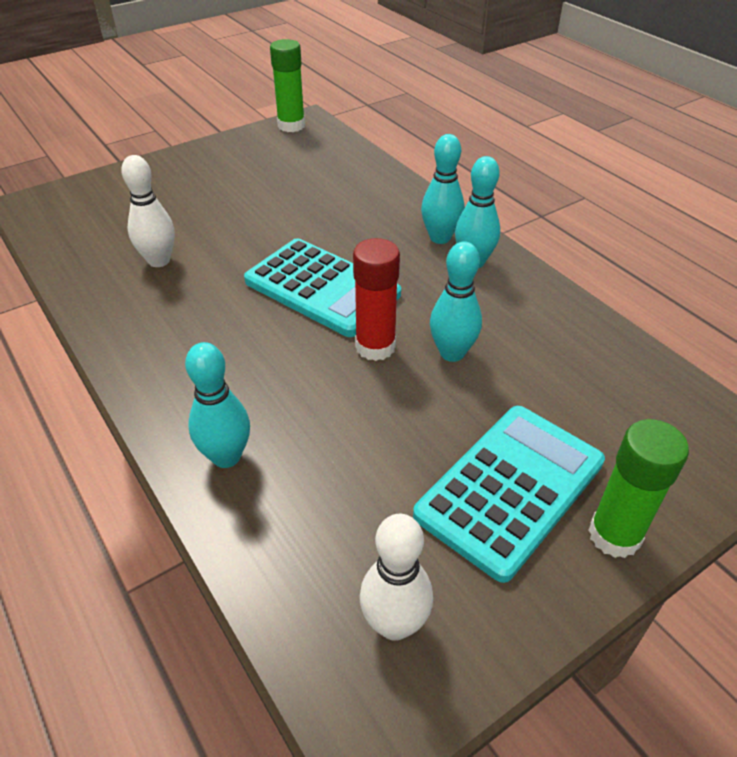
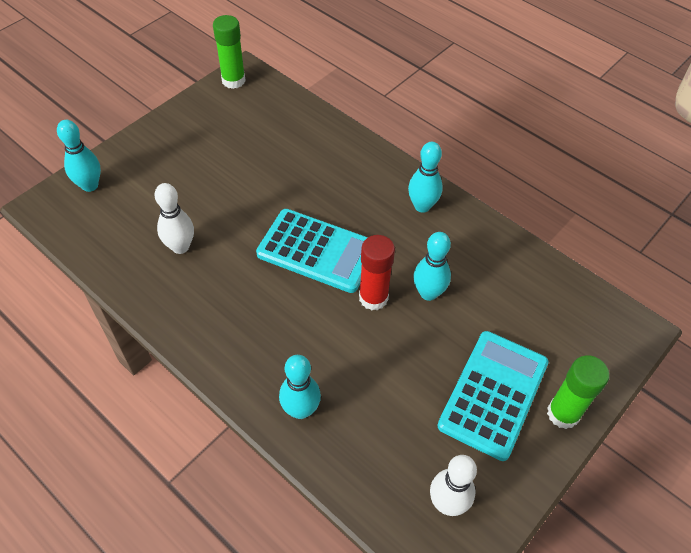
camera: 15 degrees left, 10 degrees up
(440, 238) = (391, 186): turquoise bowling pin -> turquoise bowling pin (90, 185)

